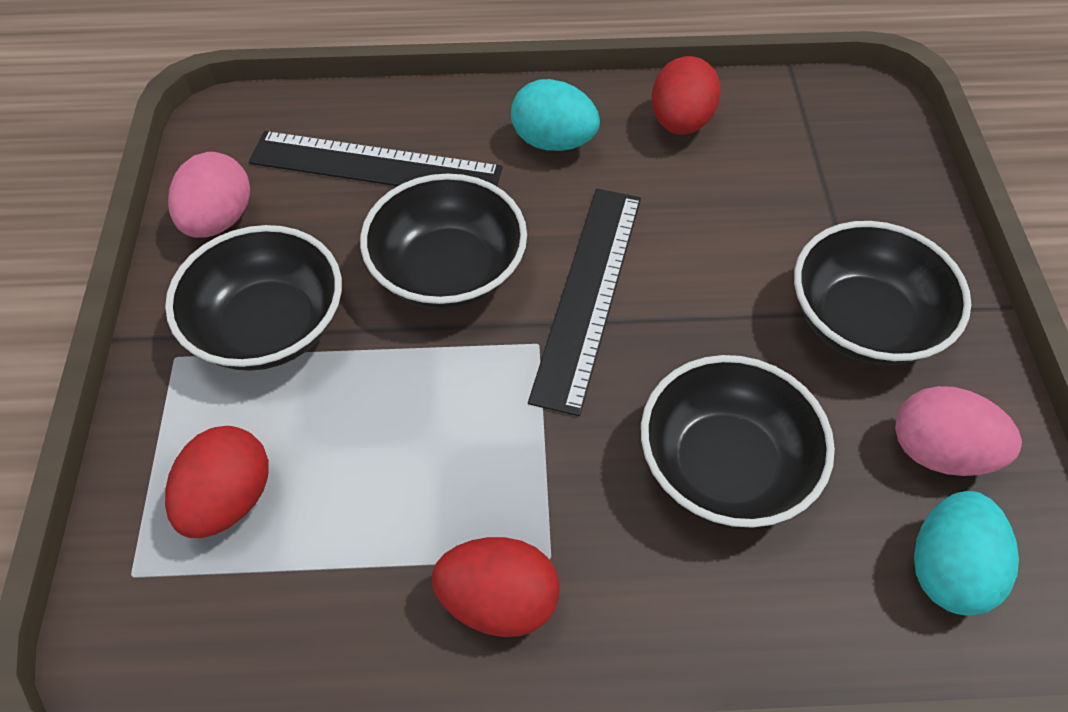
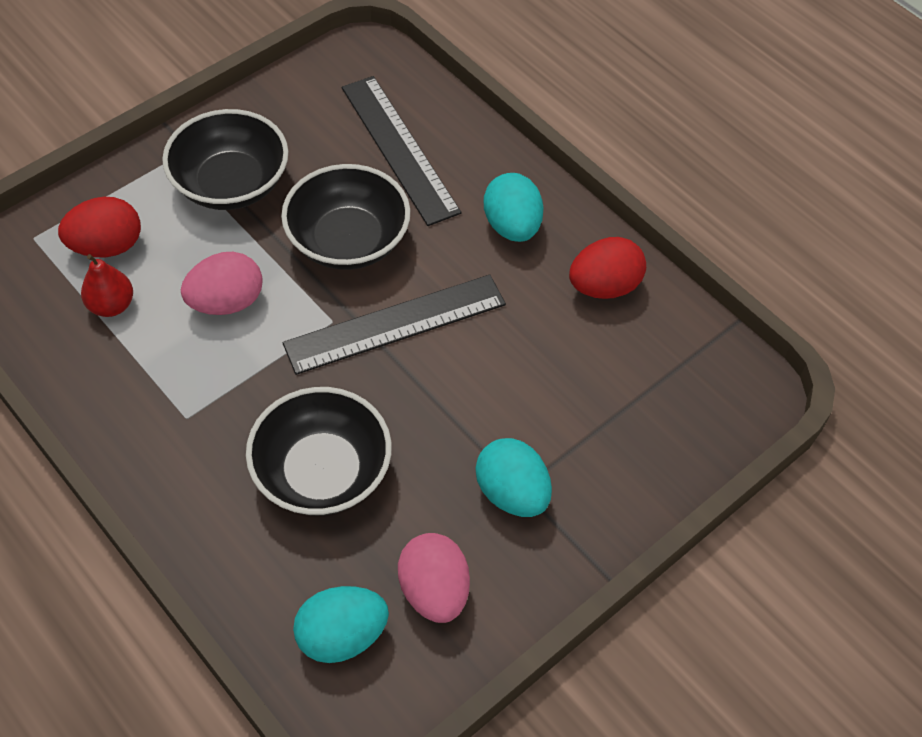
camera: 50 degrees right, 0 degrees up
(219, 220) = (286, 106): pink egg -> pink egg (226, 302)
(320, 545) = (111, 305): none -> red pear
(498, 600) = (140, 409): red egg -> none
(863, 321) = (512, 493): black bowl -> turquoise egg

